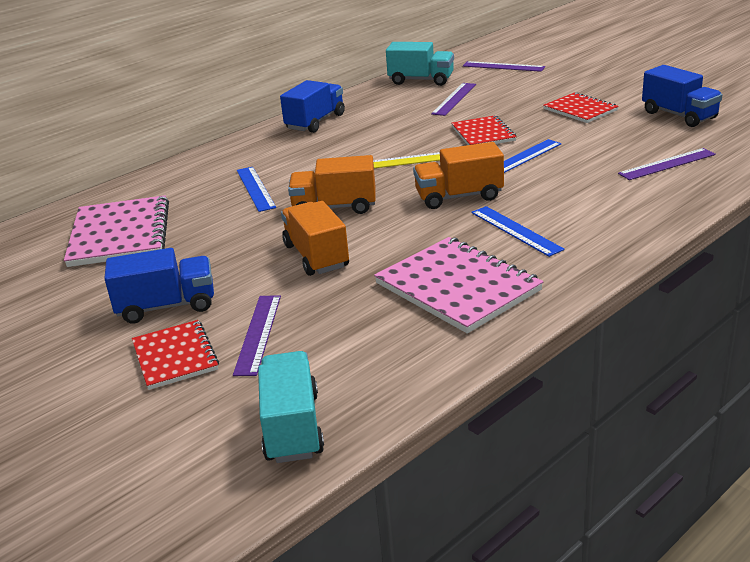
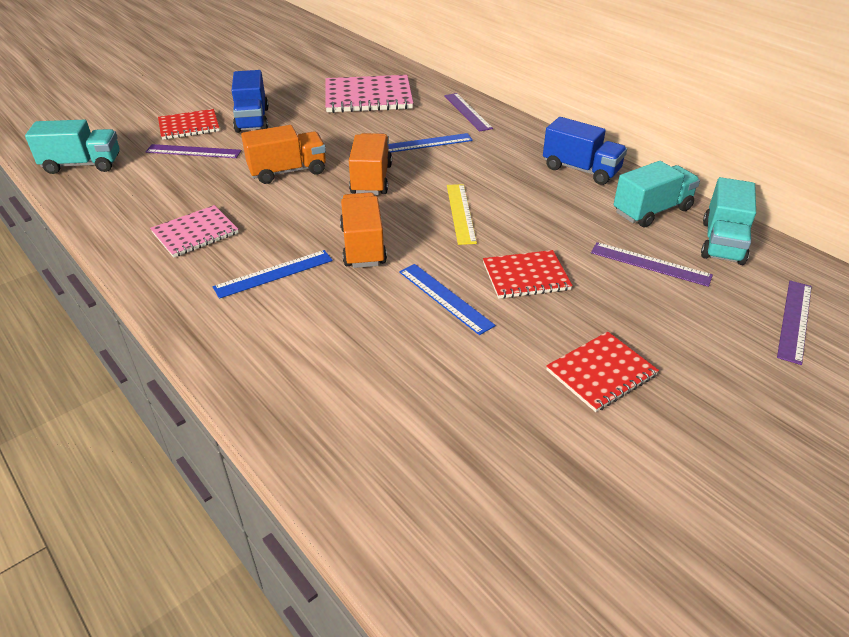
camera: 90 degrees right, 10 degrees up
(381, 99) = (652, 211): none -> turquoise truck
(457, 287) = (195, 233): pink notebook -> pink notebook, size x0.61
(667, 164) = (386, 422): purple ruler -> purple ruler (467, 112)
(679, 115) = (566, 483): blue truck -> none

